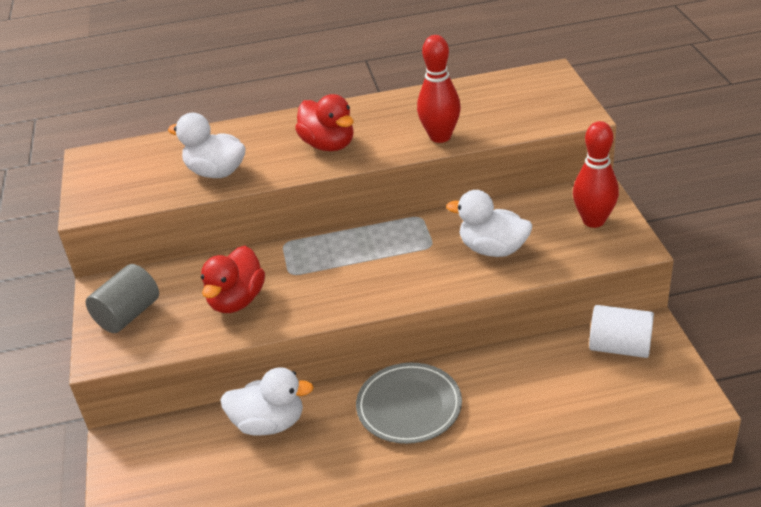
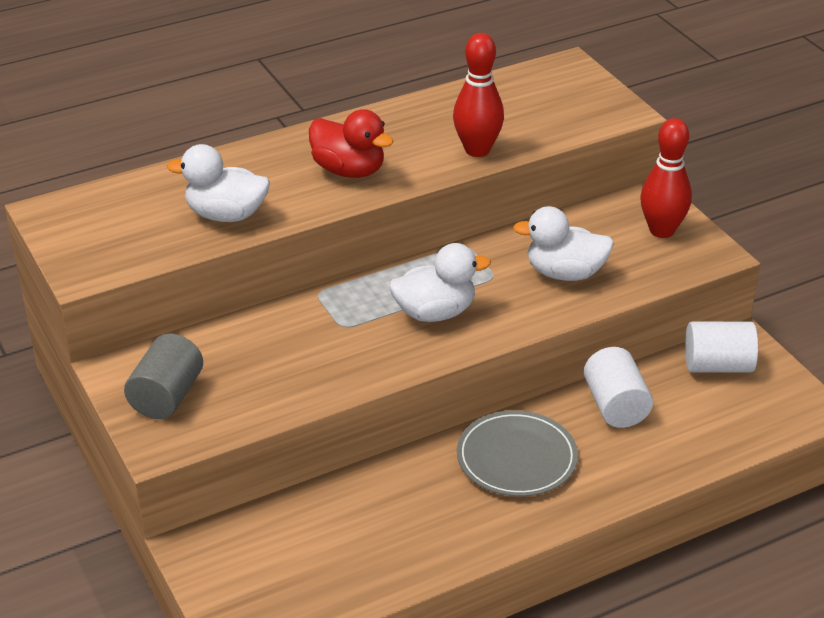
camera: 20 degrees left, 0 degrees up
(237, 300) = (294, 364): red duck -> none
(269, 423) = (365, 499): white duck -> white duck (435, 313)
(513, 371) = (615, 406): none -> white cylinder

